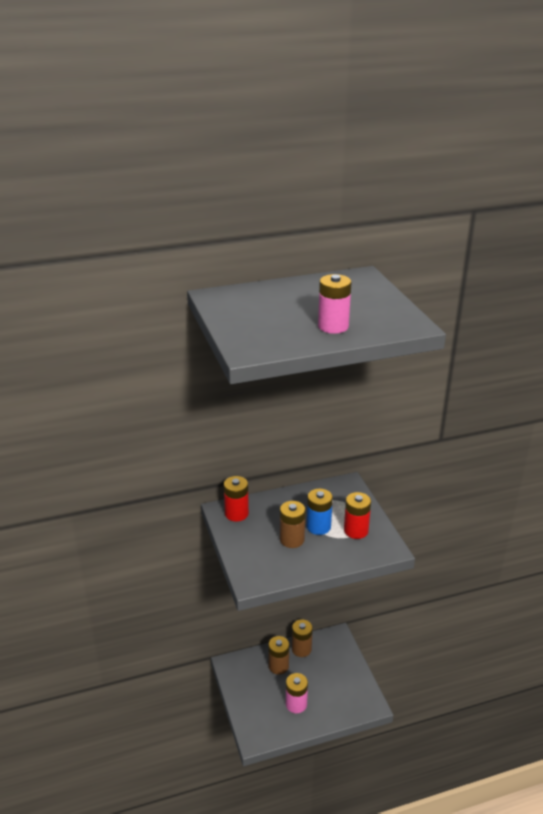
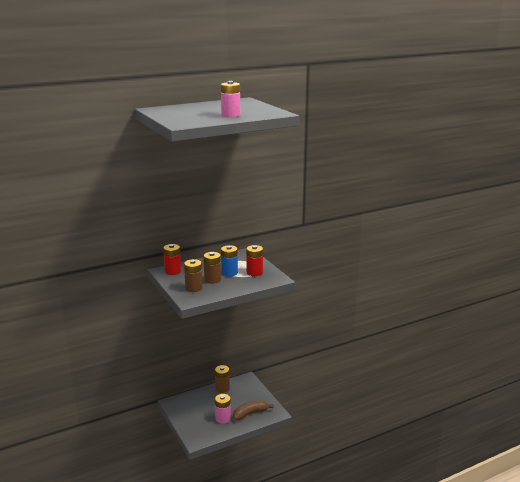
camera: 10 degrees left, 10 degrees down
(278, 666) = (207, 399): brown battery -> brown battery (194, 288)
(335, 701) = (250, 413): none -> brown banana

